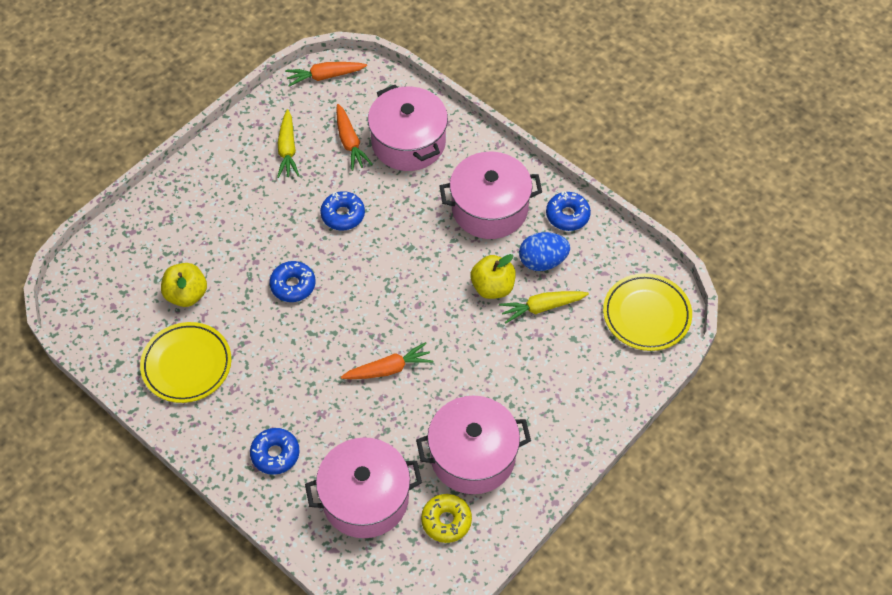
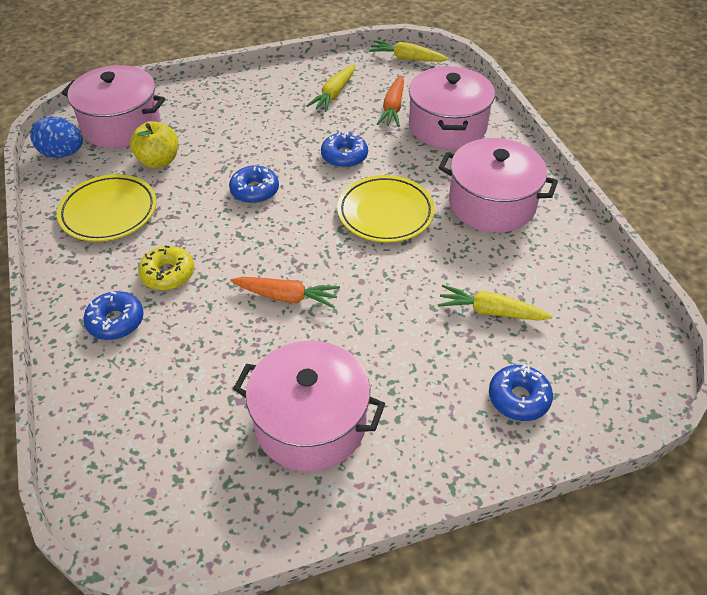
camera: 30 degrees right, 10 degrees down
(325, 76) = (407, 58): orange carrot -> yellow carrot
(365, 498) = (164, 408): pink pot -> pink pot (121, 125)
(446, 521) = (229, 478): yellow donut -> yellow donut (168, 274)
(492, 287) = (448, 271): yellow apple -> none
(542, 261) = (519, 270): blue egg -> blue egg (62, 153)
(567, 215) = (573, 241): blue donut -> blue donut (518, 398)
(646, 315) = (613, 372): yellow plate -> yellow plate (385, 213)

